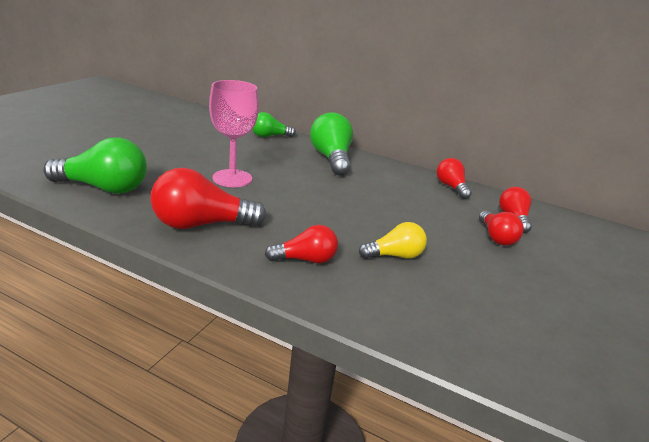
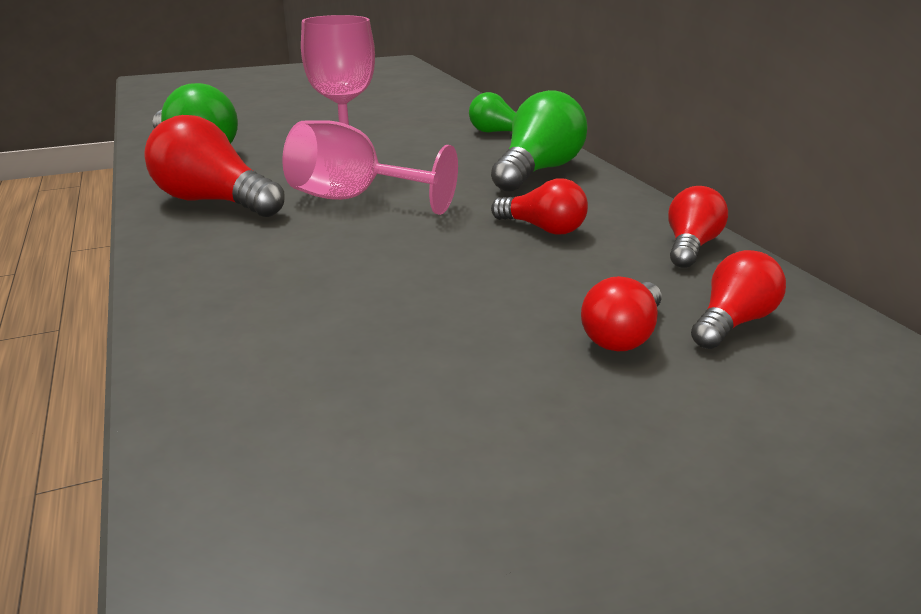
camera: 45 degrees right, 0 degrees up
(277, 200) = (354, 199): none -> pink goblet
(305, 260) = (247, 266): red light bulb -> red light bulb (543, 228)
(394, 256) = (374, 300): yellow light bulb -> none

